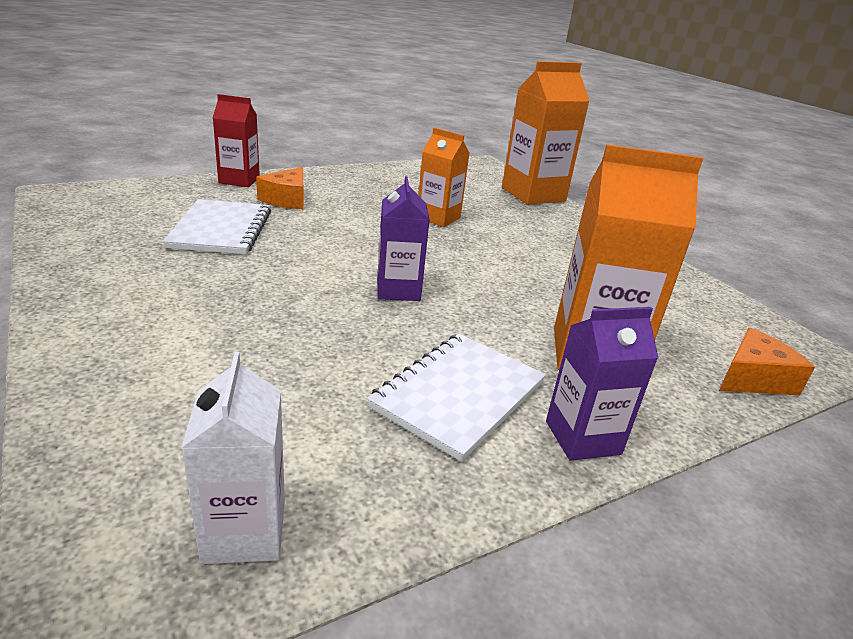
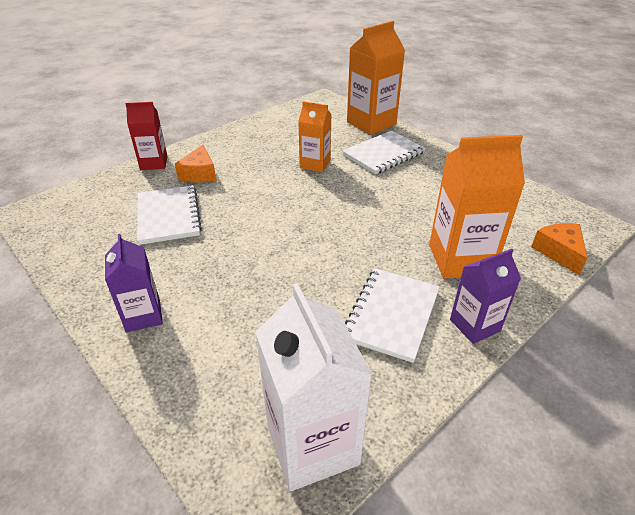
camera: 10 degrees left, 10 degrees up
(244, 531) = (312, 444): white carton -> white carton, size x1.66
(398, 290) = (317, 239): purple carton -> purple carton (143, 316)
(534, 225) = (383, 154): none -> white notebook
(754, 378) = (559, 252): orange cheese -> orange cheese turned 60 degrees counterclockwise

